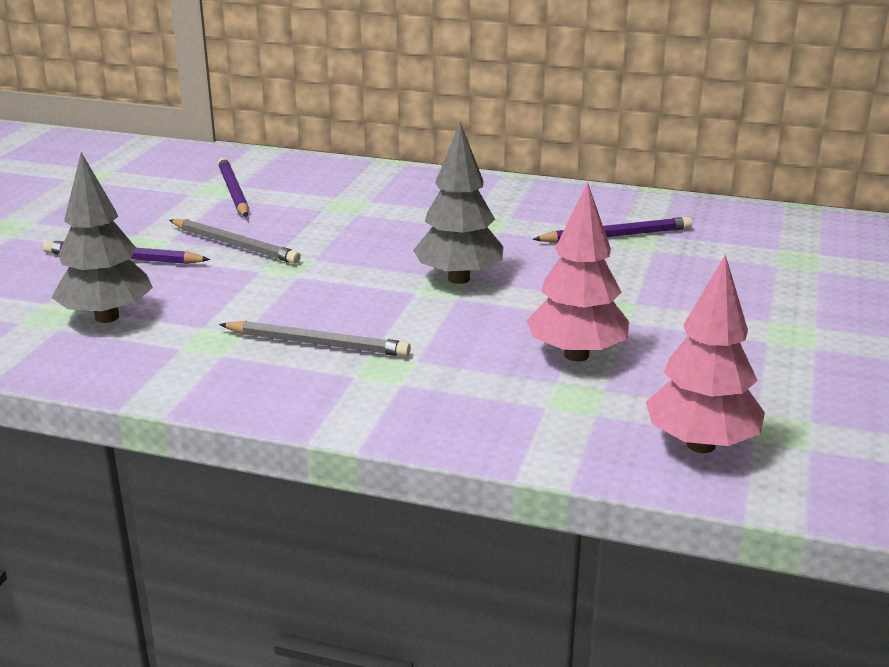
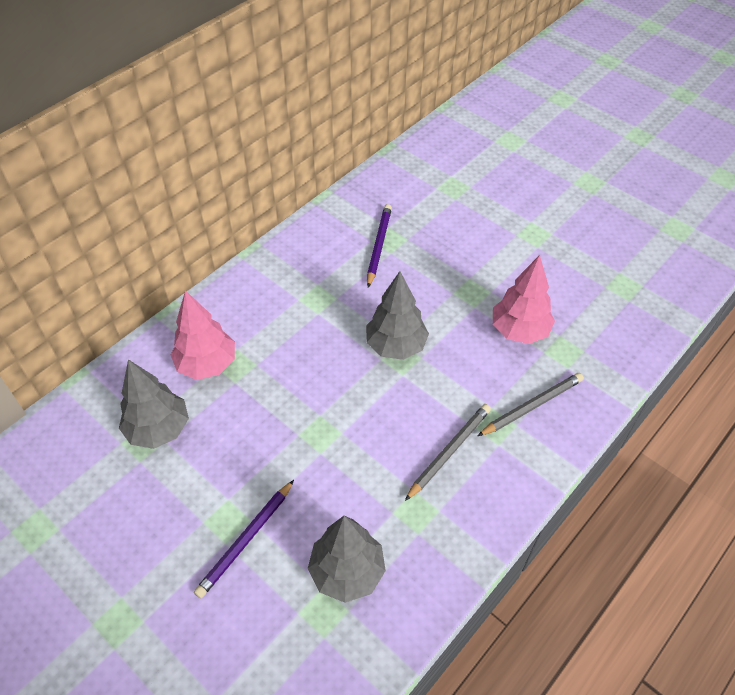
camera: 65 degrees left, 25 degrees up
(233, 192) = (158, 429): purple pencil -> grey tree
(235, 245) = (266, 456): grey pencil -> grey pencil (532, 406)
(701, 445) = (627, 322): pink tree -> pink tree (207, 364)

